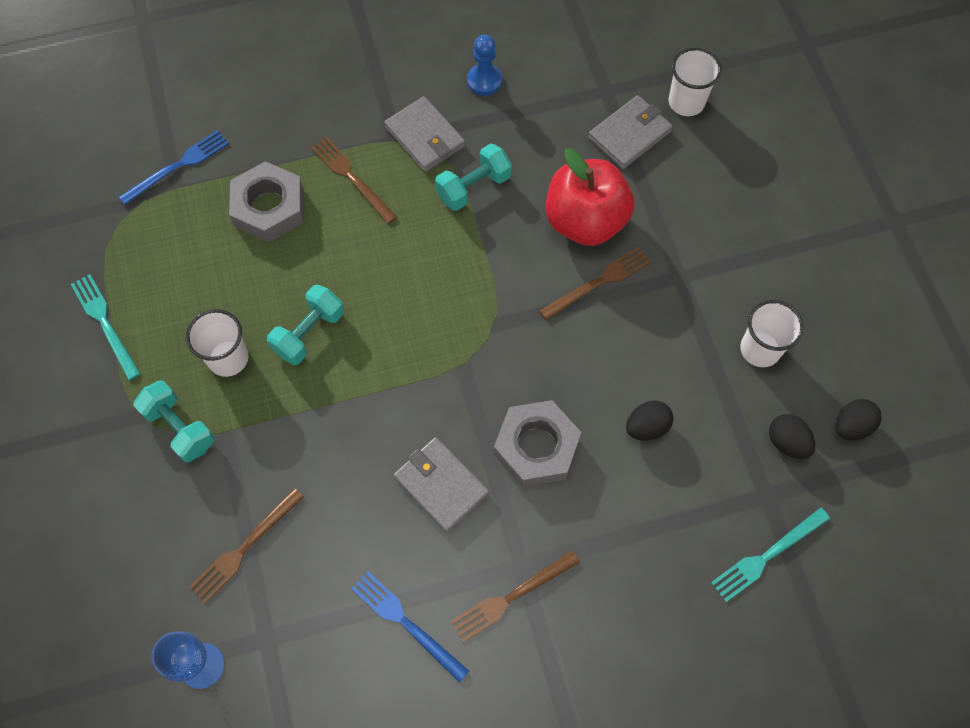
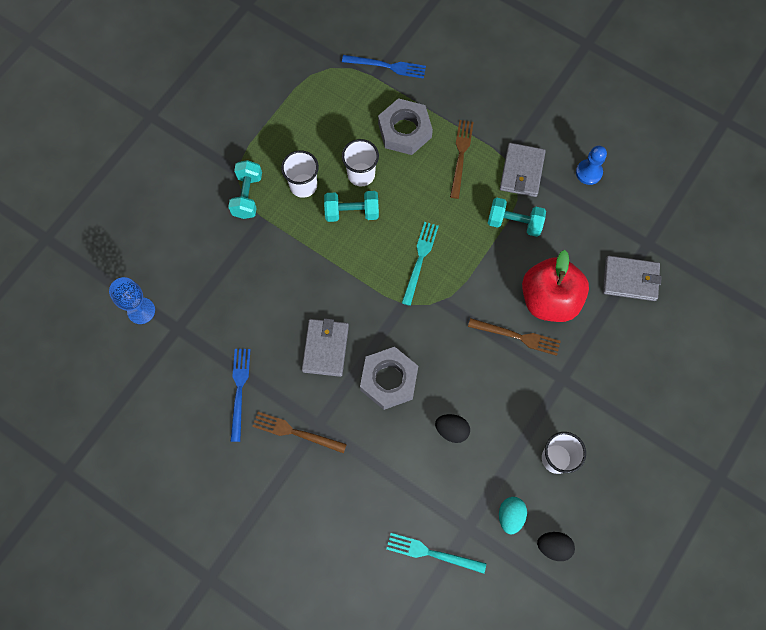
camera: 50 degrees right, 5 degrees up
(105, 323) = (270, 112): turquoise fork -> turquoise fork (420, 260)
(245, 547) = (213, 280): brown fork -> none
(686, 102) = (684, 294): white cup -> white cup (361, 174)
(787, 442) = (510, 516): black egg -> turquoise egg

